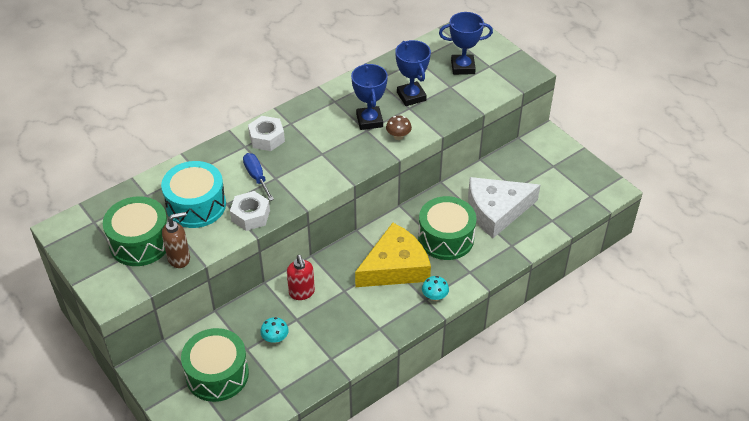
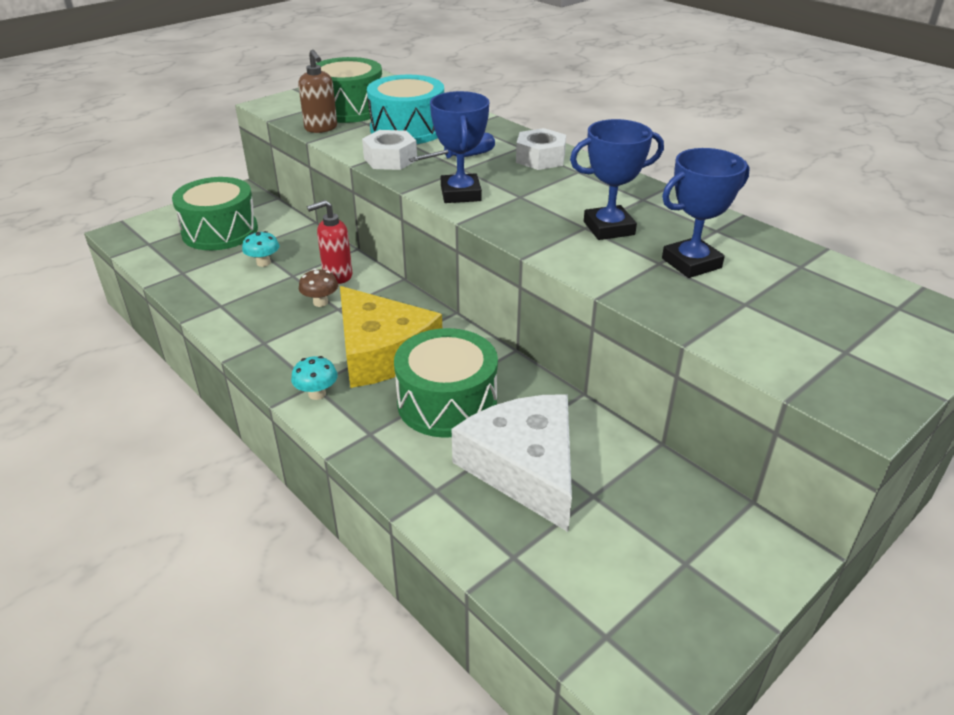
camera: 85 degrees right, 10 degrees down
(398, 136) = (580, 255): brown mushroom -> brown mushroom (320, 302)
(463, 67) = (815, 317): blue trophy -> blue trophy (460, 194)

